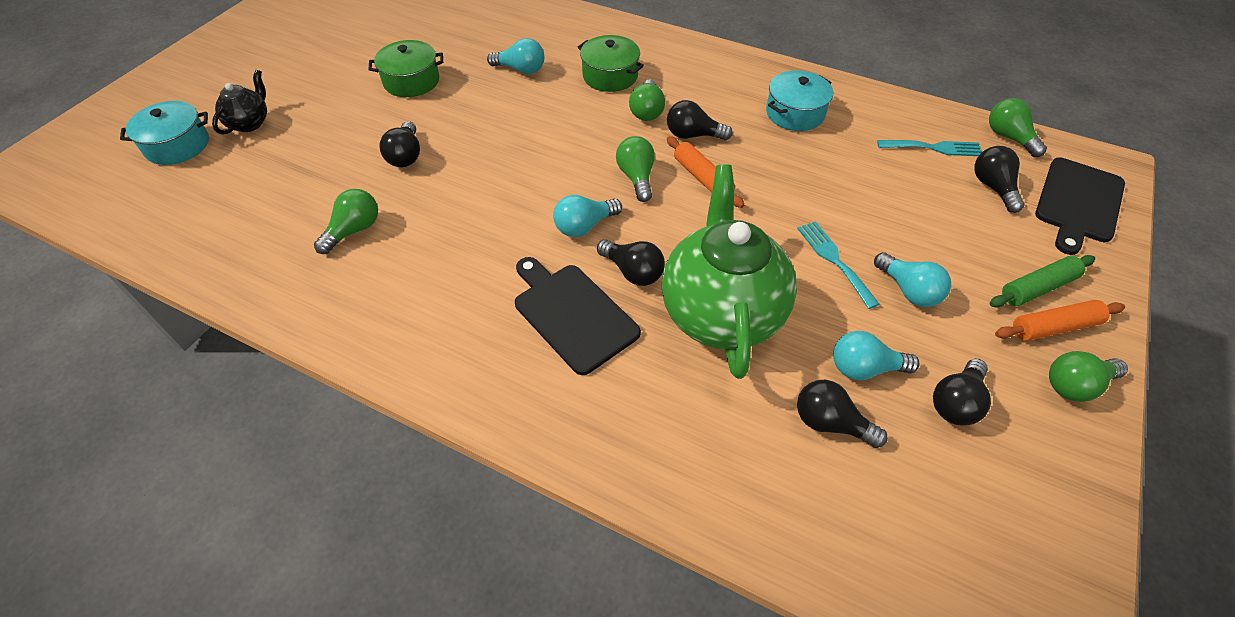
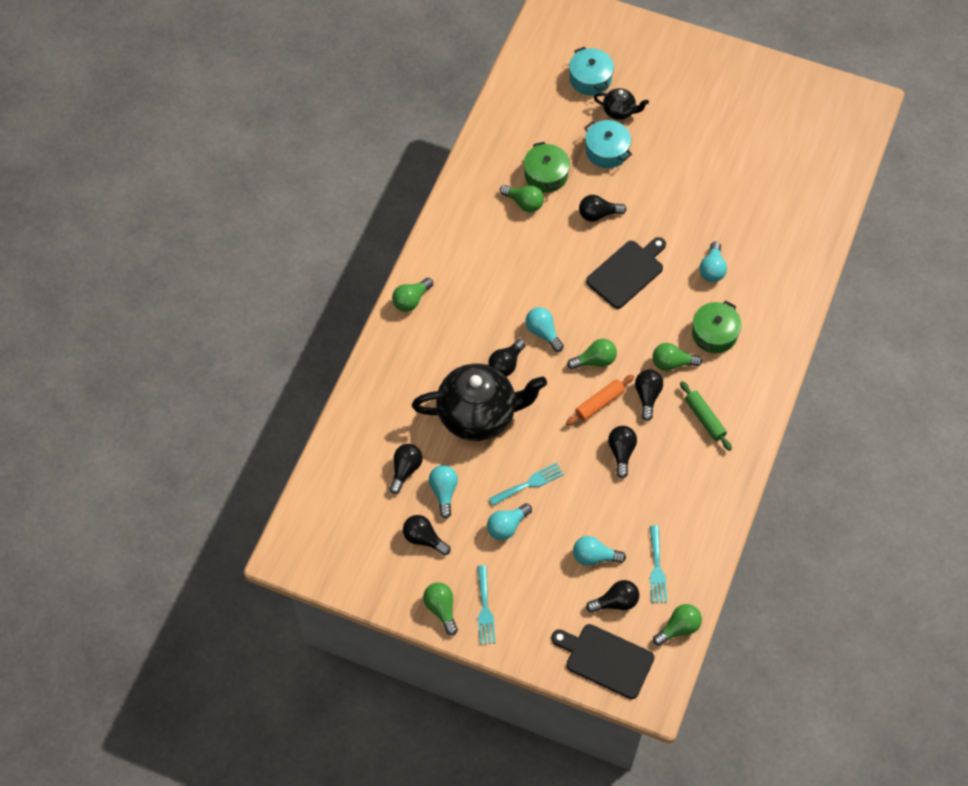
camera: 85 degrees right, 10 degrees up
(411, 81) = (684, 197): green pot -> green pot (546, 175)
(491, 393) = (411, 300): none -> green light bulb
(572, 314) = (469, 333): black cutting board -> black cutting board (627, 272)
(721, 312) = (478, 415): green teapot -> black teapot
(775, 164) = (621, 452): none -> black light bulb
(795, 113) = (686, 469): turquoise pot -> turquoise pot (606, 151)
(933, 201) = (594, 556): none -> turquoise light bulb
(1037, 288) = (517, 607): green rolling pin -> green rolling pin (704, 419)
(1054, 327) = (485, 609): orange rolling pin -> turquoise fork

